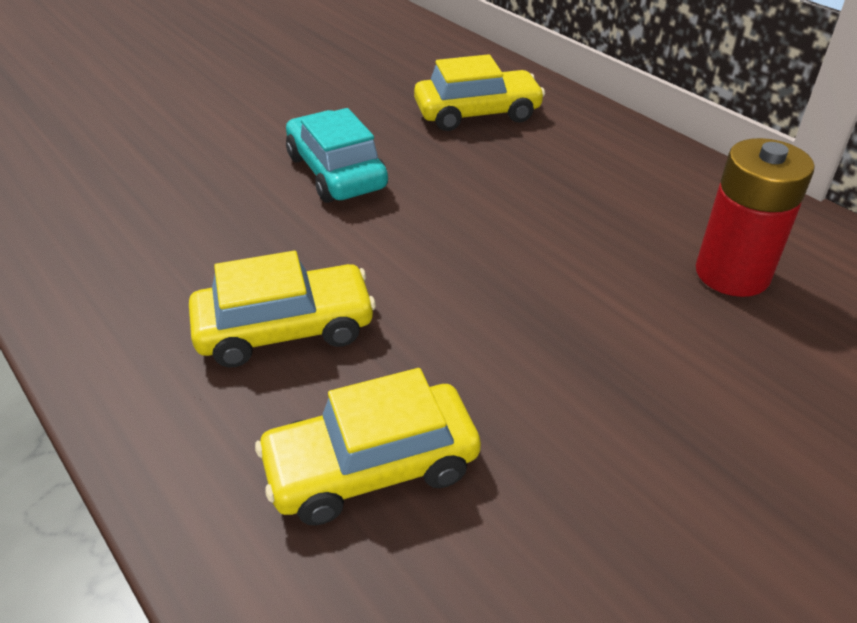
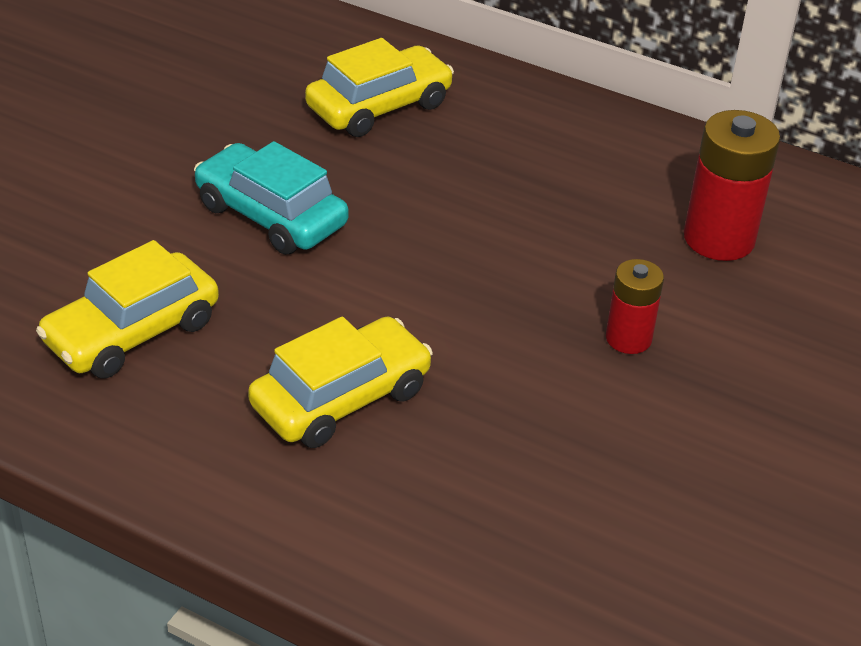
camera: 25 degrees left, 0 degrees up
(371, 467) = (504, 495): yellow car -> yellow car (132, 332)
(590, 344) = (628, 338): none -> red battery

